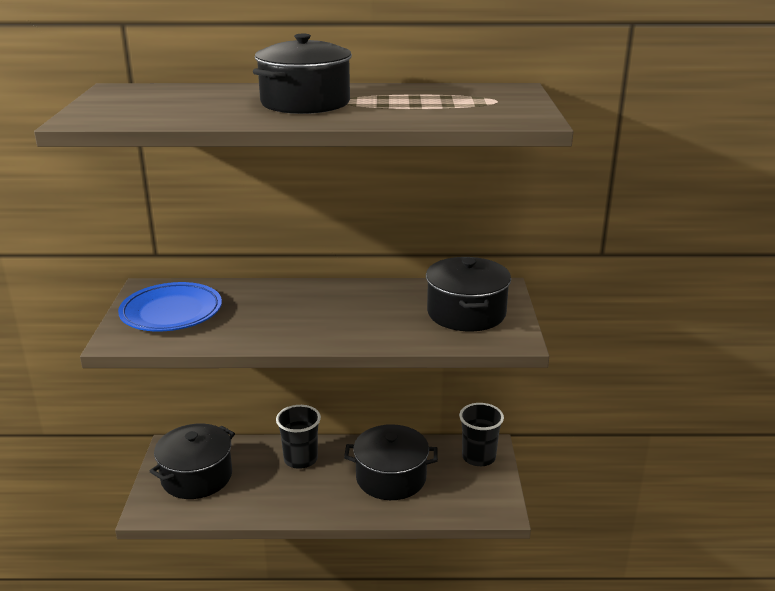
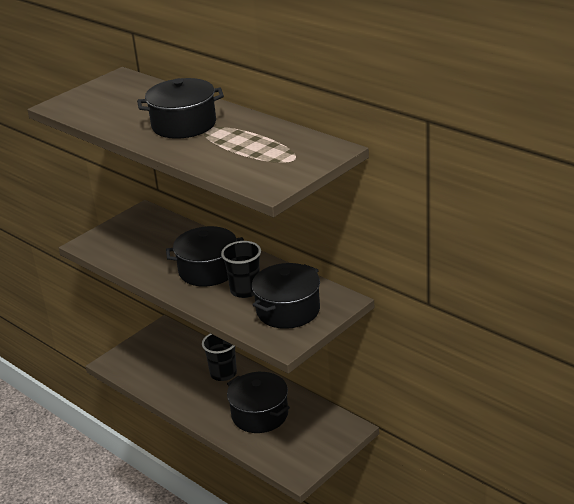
camera: 45 degrees right, 5 degrees up
(171, 312) = (132, 236): blue plate -> none
(197, 476) = (156, 355): black pot -> black pot (208, 270)
(478, 457) = (333, 431): black cup -> black cup (245, 290)

